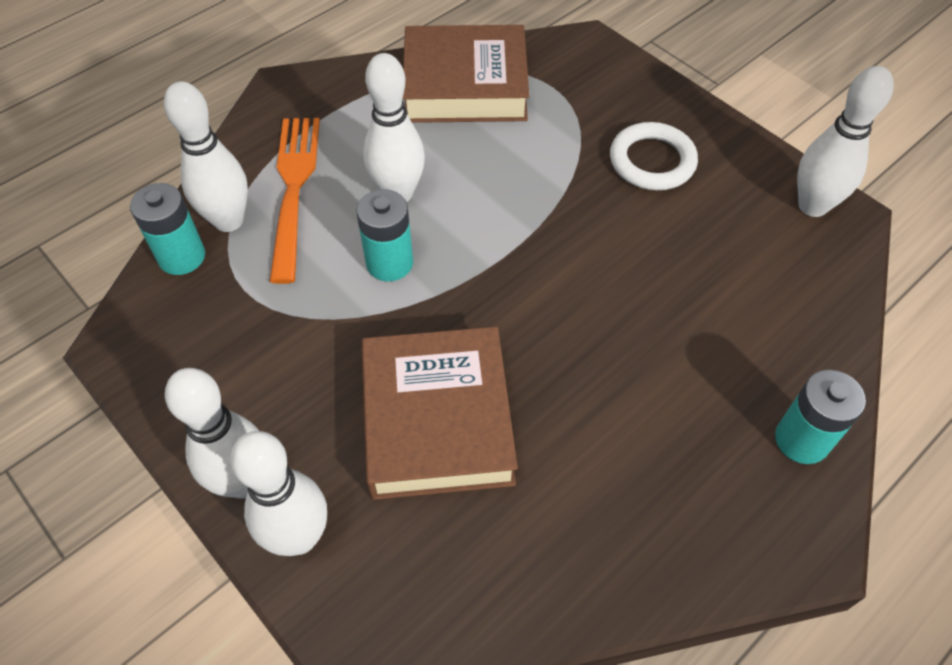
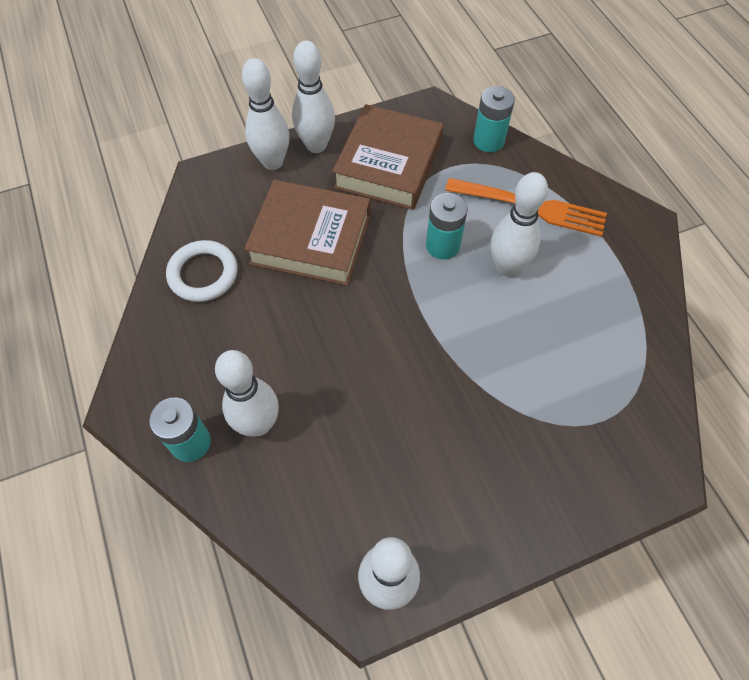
camera: 110 degrees right, 5 degrees up
(228, 221) = (512, 168): white bowling pin -> white bowling pin (258, 424)
(465, 85) = (622, 348): brown book -> brown book (388, 164)
(652, 161) = (486, 464): white ring -> white ring (203, 274)

